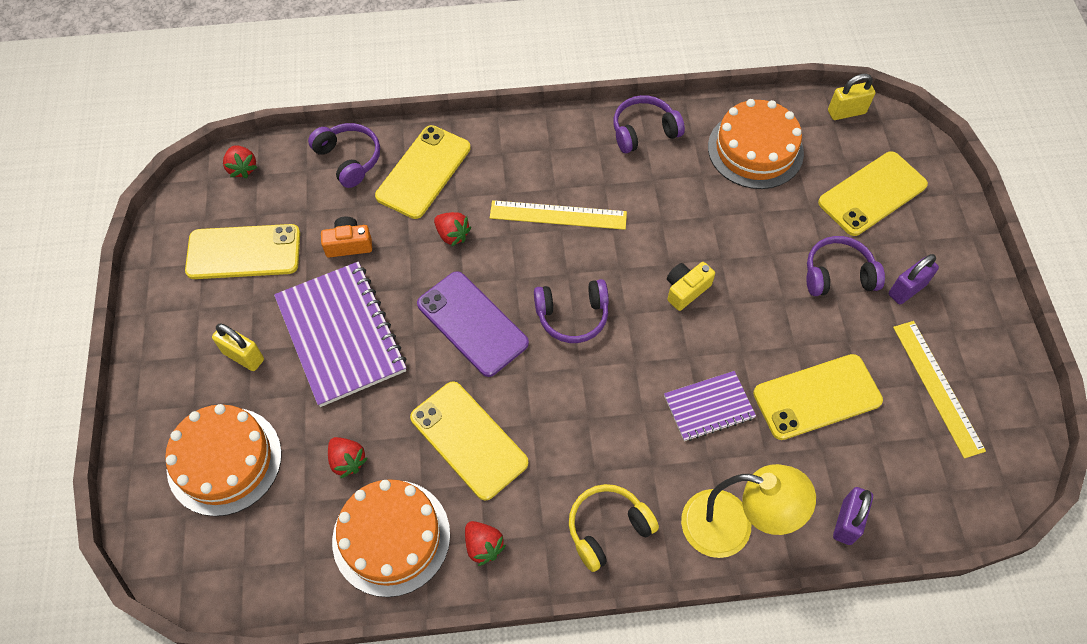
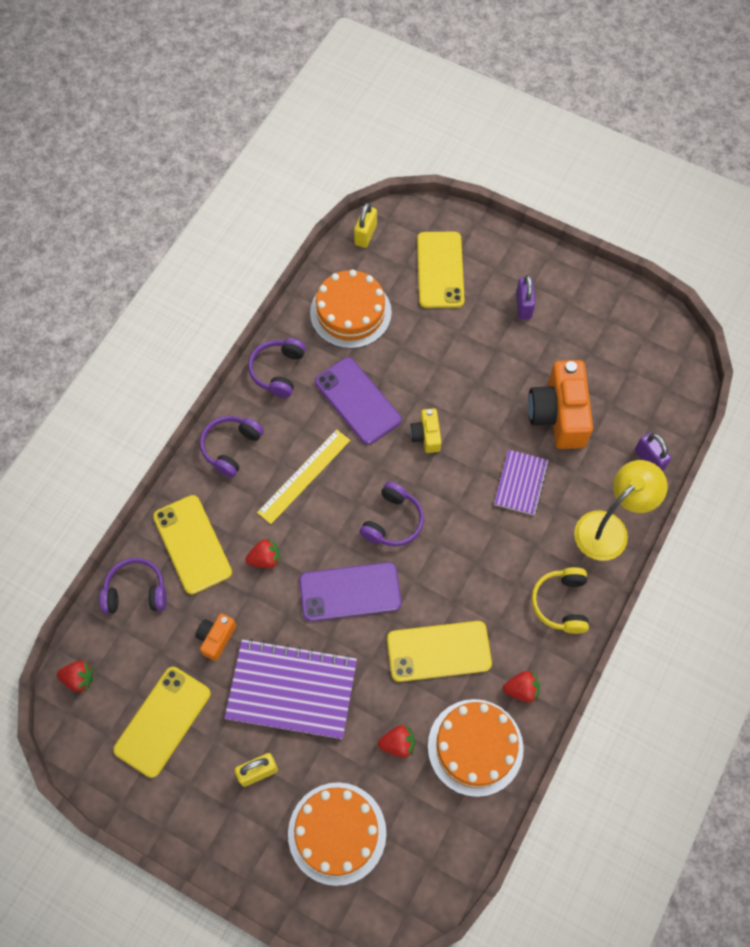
camera: 55 degrees left, 5 degrees up
(670, 210) = (357, 401): none -> purple phone
(817, 397) = (559, 414): yellow phone -> orange camera
(838, 275) = (483, 336): purple headphones -> purple headphones (231, 447)
(937, 387) = (600, 342): yellow ruler -> none

